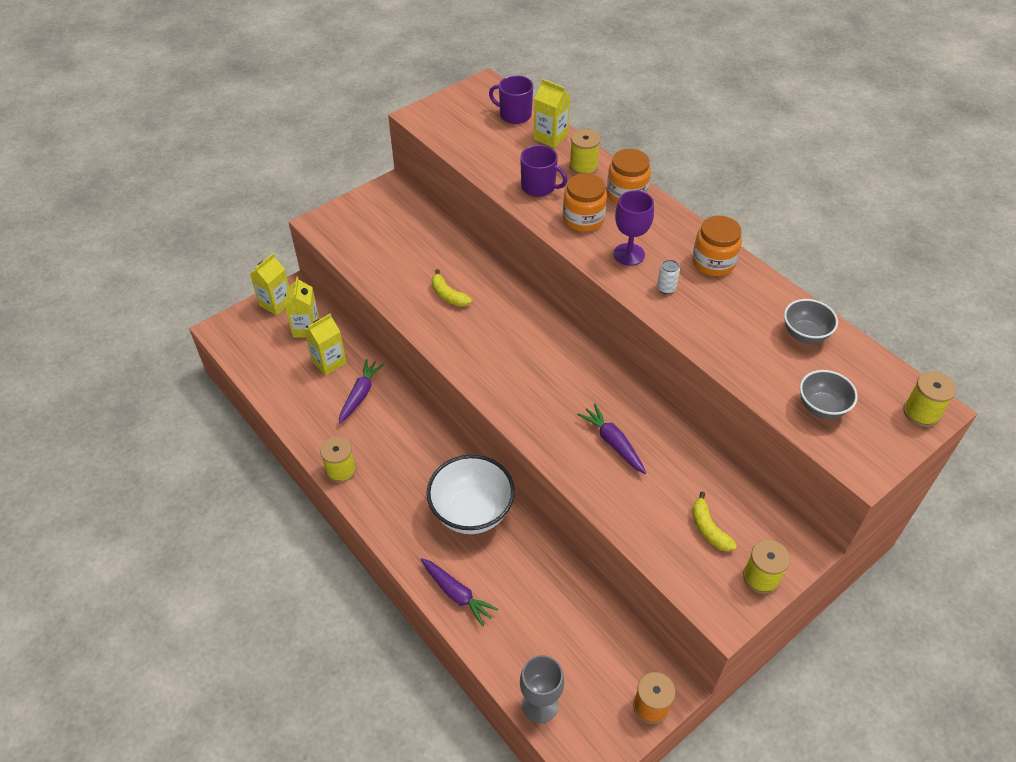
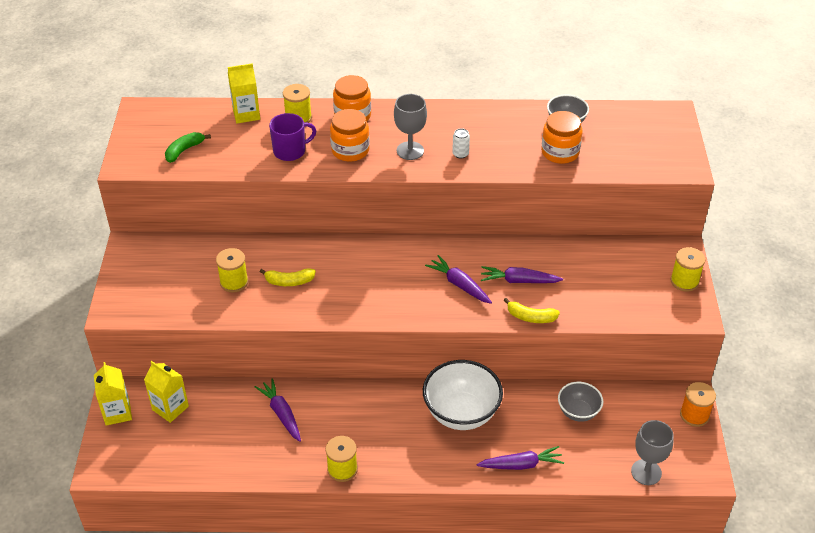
camera: 50 degrees left, 5 degrees down
(329, 362) = (225, 414): yellow carton -> none
(469, 133) = (184, 150): none -> green banana
(514, 115) = (196, 116): purple mug -> none
(562, 403) = (459, 284): none -> purple carrot
(629, 254) = (410, 151): purple goblet -> grey goblet
(708, 529) = (629, 281): yellow banana -> yellow banana (530, 317)
(713, 262) = (463, 119): orange jar -> orange jar (560, 152)
(821, 407) = (627, 154): grey bowl -> grey bowl (578, 412)
(921, 412) = (671, 120): yellow spool -> yellow spool (234, 282)

